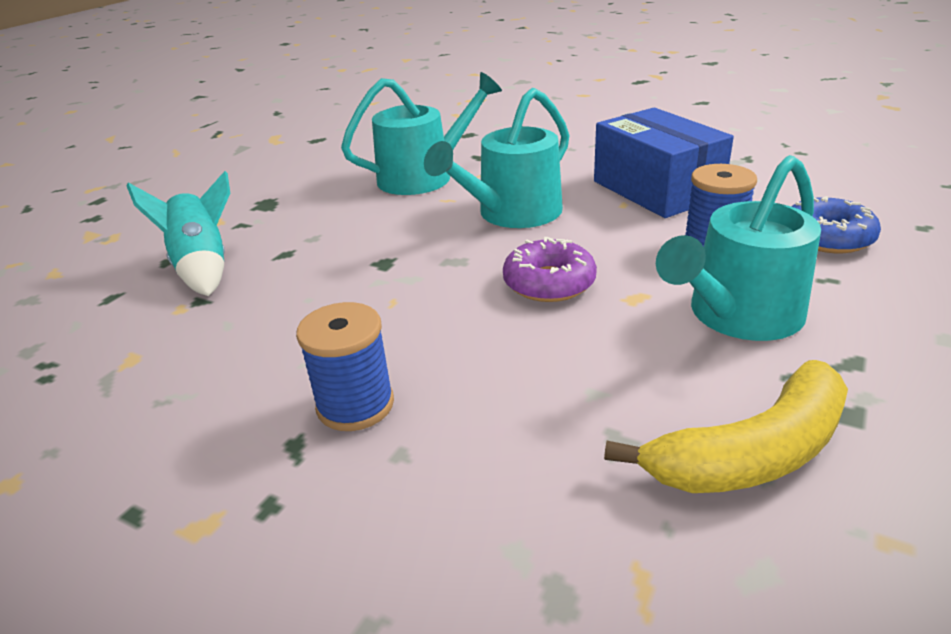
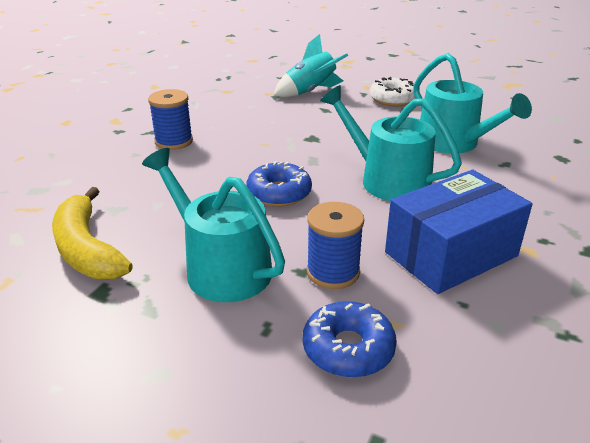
camera: 85 degrees right, 0 degrees up
(276, 205) = (393, 99): none -> white donut
(549, 283) = (279, 193): purple donut -> blue donut

